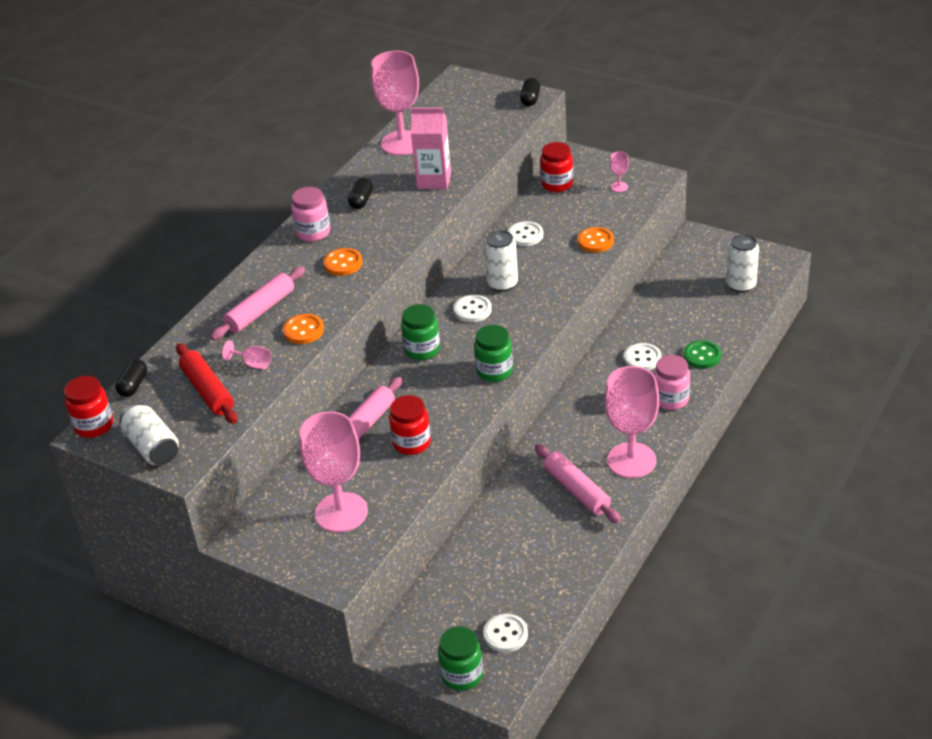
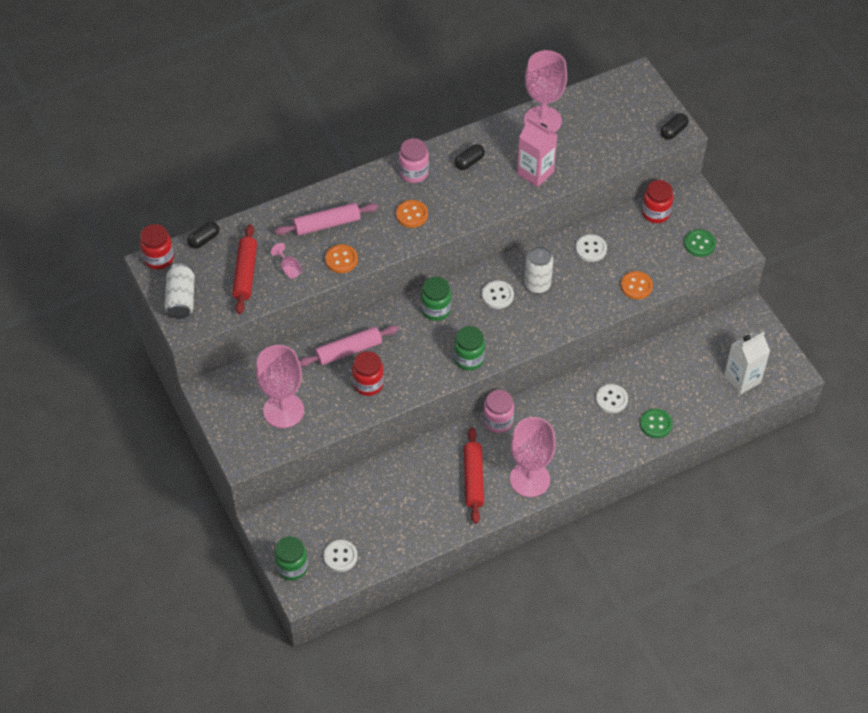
camera: 30 degrees right, 15 degrees up
(576, 490) = (473, 479): pink rolling pin -> red rolling pin
(619, 187) = (699, 244): pink goblet -> green button
(671, 399) = (600, 447): pink jar -> pink jar (498, 421)
(741, 285) = (742, 379): white can -> white carton

